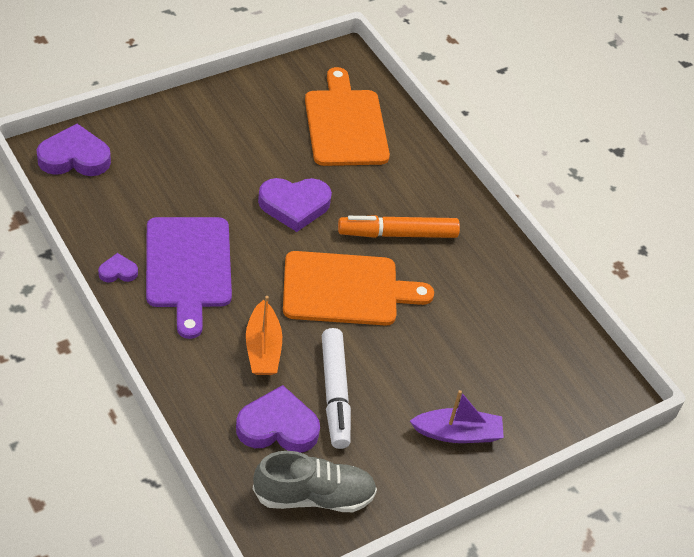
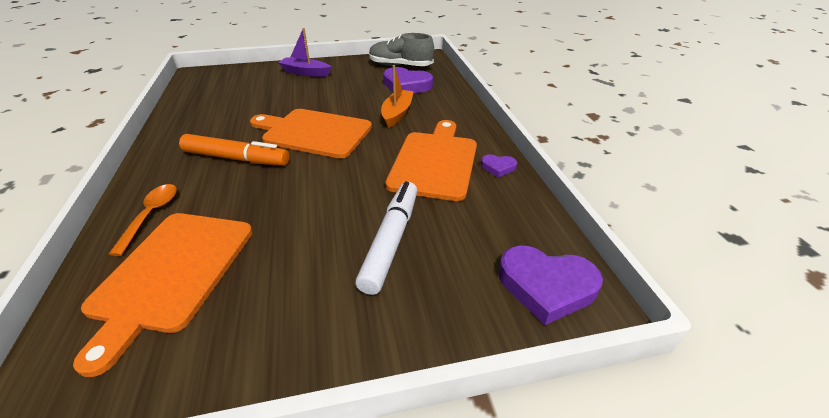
camera: 155 degrees left, 10 degrees down
(188, 268) = (435, 162): purple cutting board -> orange cutting board
(294, 205) = (309, 193): purple heart -> none
(335, 393) = (363, 92): white marker -> white marker (391, 241)
(409, 161) = (151, 215): none -> orange spoon

